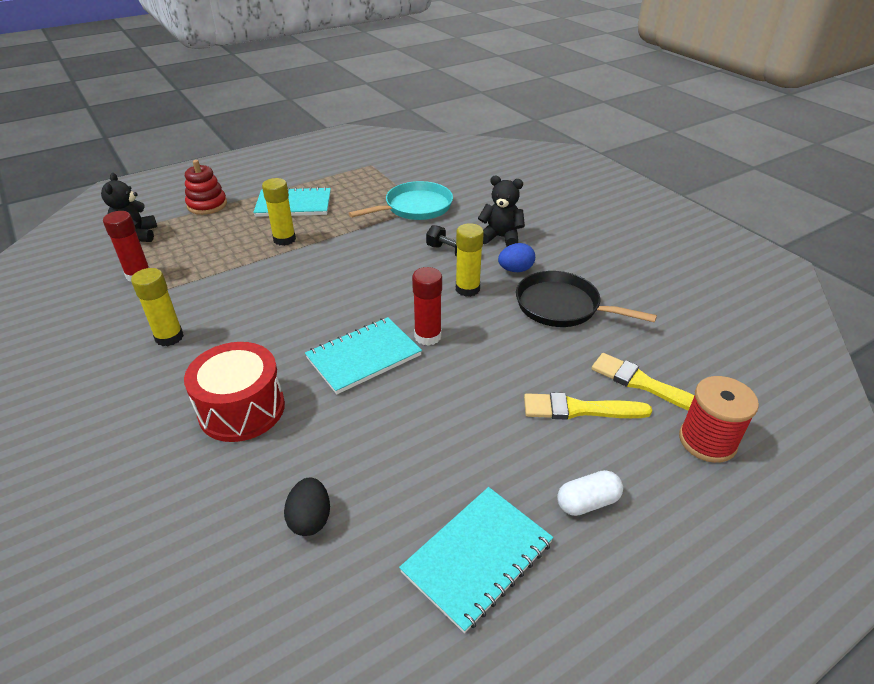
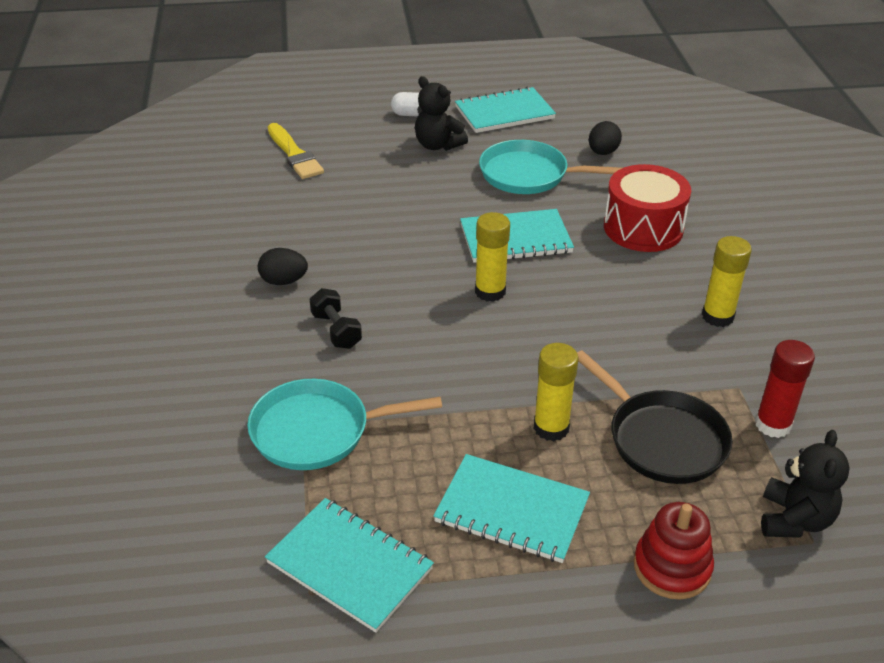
camera: 155 degrees left, 0 degrees up
(360, 174) = (350, 565): none -> turquoise notebook
(387, 443) = (529, 175): none -> turquoise pan
(427, 336) = (442, 239): red glue stick -> none
(467, 289) = (360, 275): yellow glue stick -> yellow glue stick (490, 291)
(501, 237) = (251, 331): black teddy bear -> black teddy bear (438, 145)
(515, 270) = (284, 281): blue egg -> black egg
(562, 306) = (283, 228): black pan -> black pan (662, 439)
(579, 409) = (364, 154): yellow brush -> none
(707, 441) = (298, 117): red spool -> none

